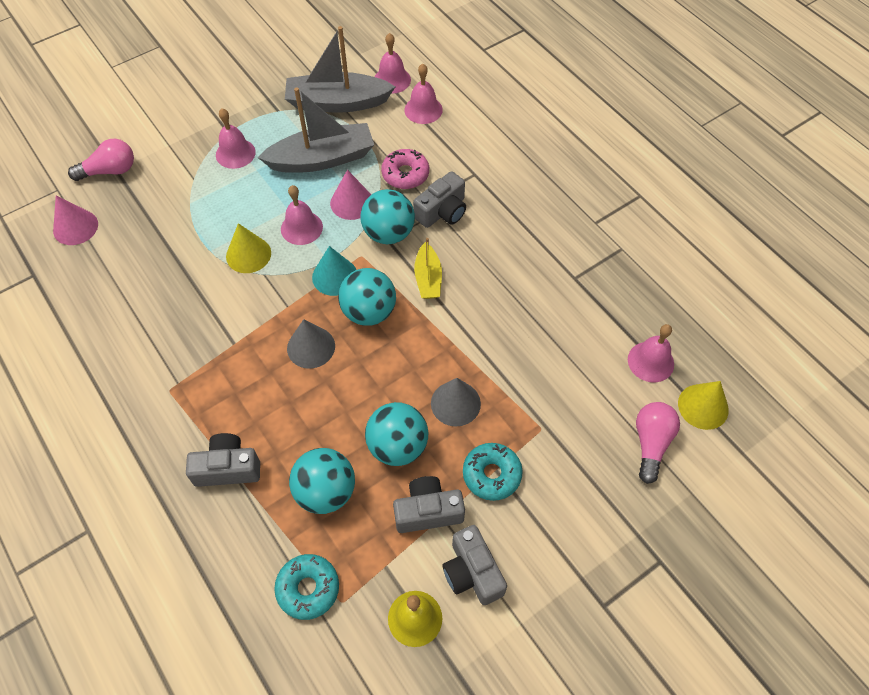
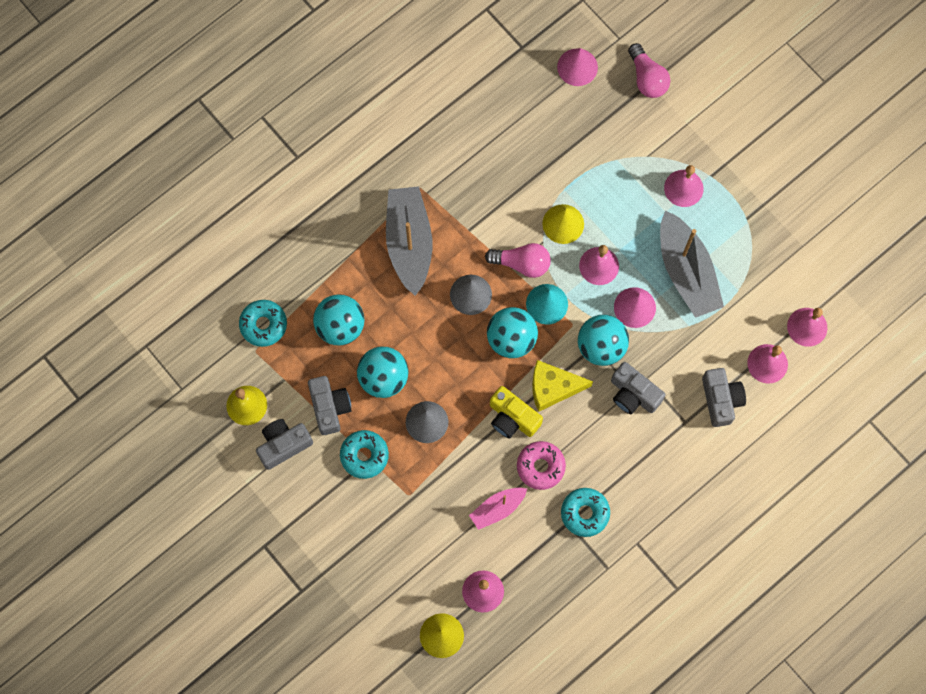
camera: 85 degrees right, 15 degrees up
(227, 468) = (354, 248): grey camera -> grey camera (721, 400)
(337, 103) = (765, 275): grey boat -> grey boat (409, 242)
(405, 174) = (676, 354): pink donut -> pink donut (540, 466)
(428, 278) = (553, 387): yellow boat -> yellow cheese
(458, 318) = (512, 418): none -> yellow camera
(559, 340) = (497, 509): none -> pink boat
(564, 262) = (585, 513): none -> turquoise donut
(651, 443) = (402, 588): pink light bulb -> pink light bulb (521, 263)

